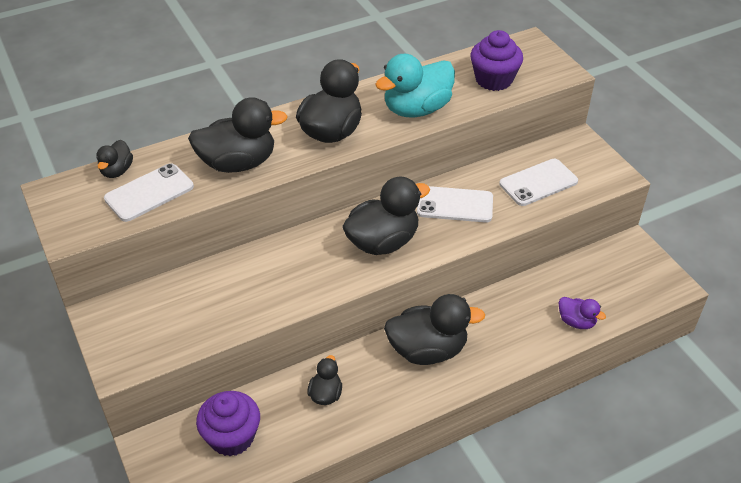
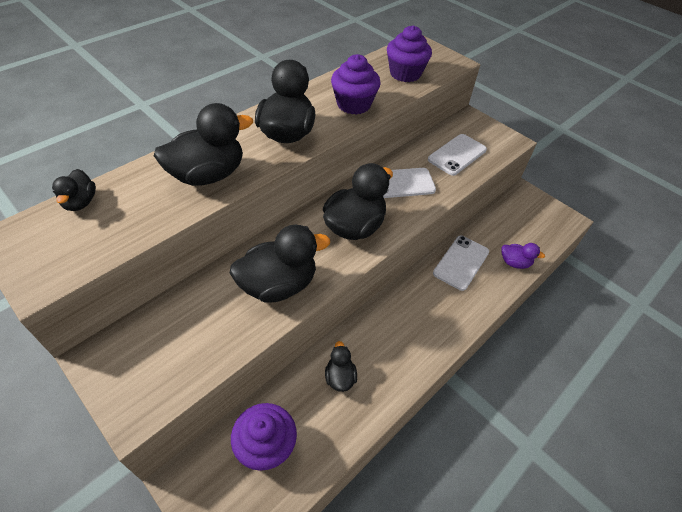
camera: 20 degrees left, 5 degrees up
(149, 193) = (122, 219): white phone -> white phone (461, 262)
(416, 109) = (353, 104): turquoise duck -> purple cupcake
(427, 350) = (411, 313): black duck -> black duck (278, 285)

